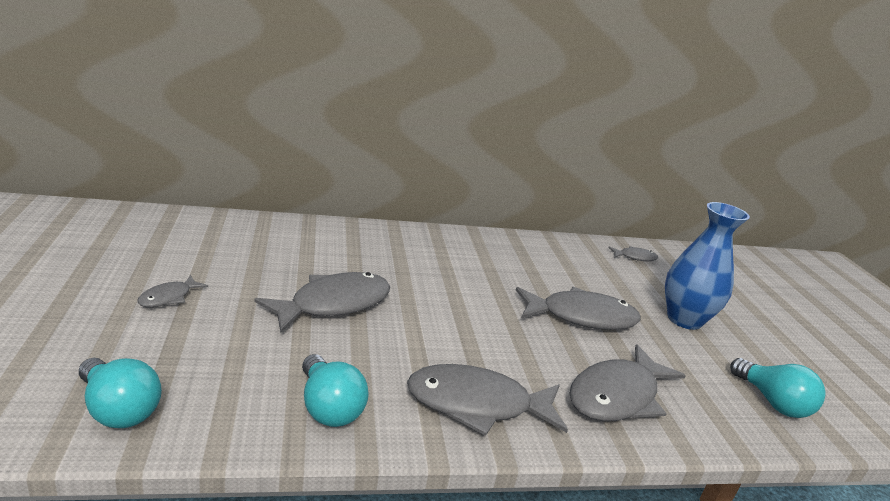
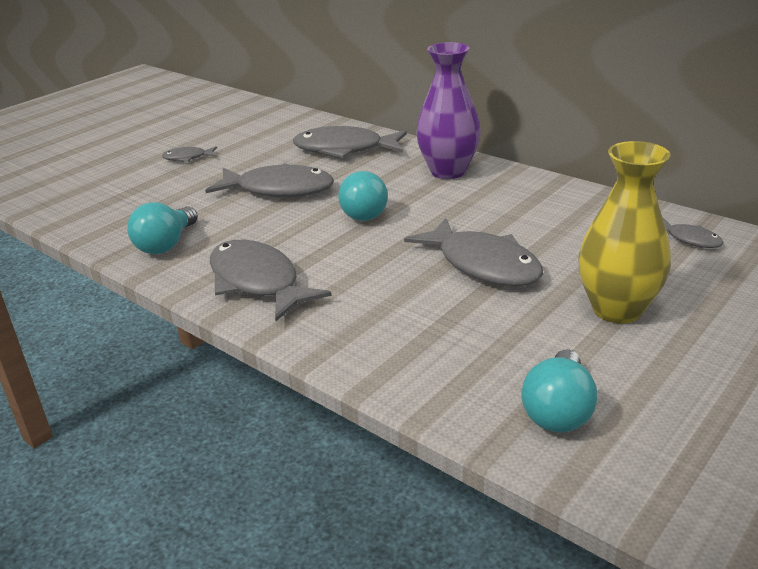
camera: 55 degrees right, 5 degrees up
(119, 409) = (74, 205): turquoise light bulb -> turquoise light bulb (364, 212)
(436, 245) = (448, 171): none -> purple vase
(617, 395) = (385, 327): grey fish -> grey fish (344, 149)
(684, 319) = (617, 309): blue vase -> yellow vase

